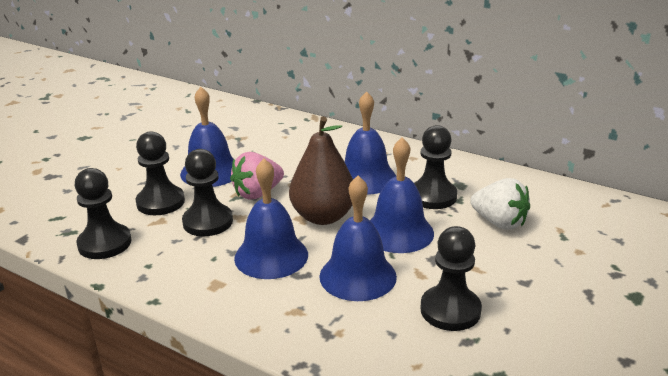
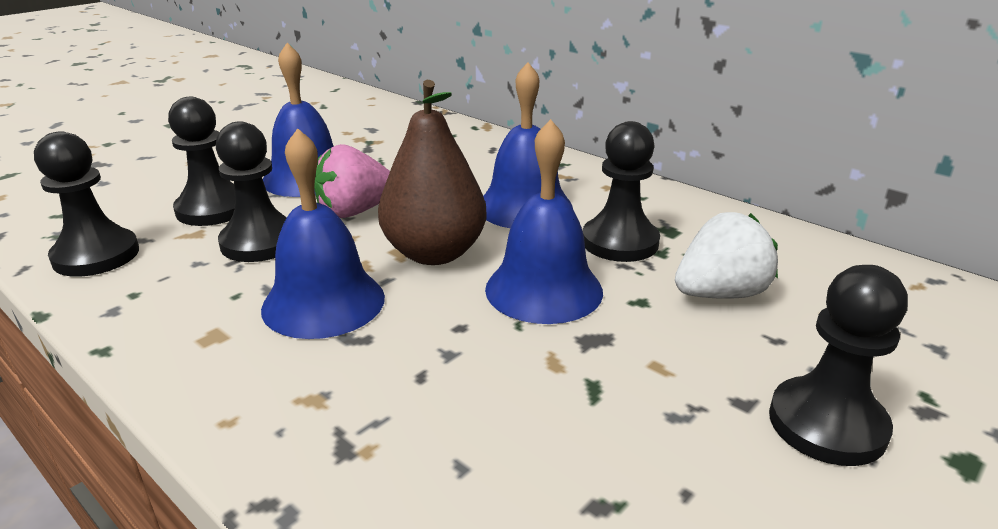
camera: 10 degrees right, 0 degrees up
(358, 276) = (446, 352): blue bell -> none
(450, 310) = (586, 437): black pawn -> black pawn (827, 424)
(499, 222) = (720, 294): white strawberry -> white strawberry turned 75 degrees counterclockwise

